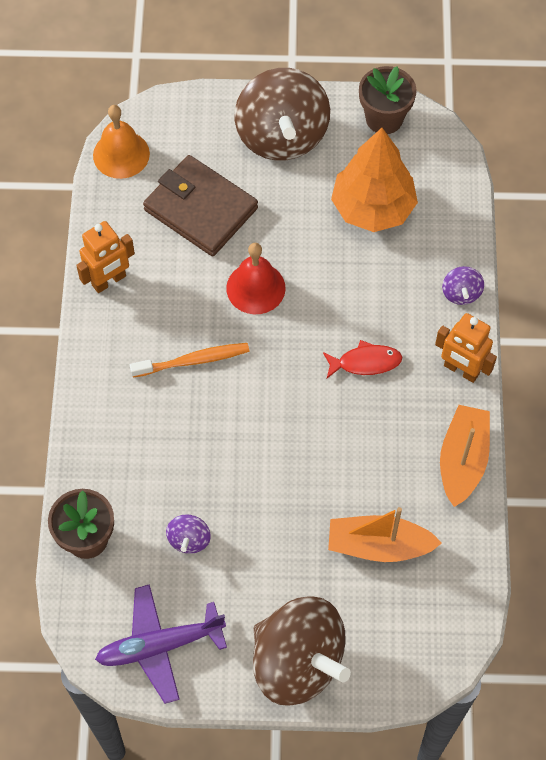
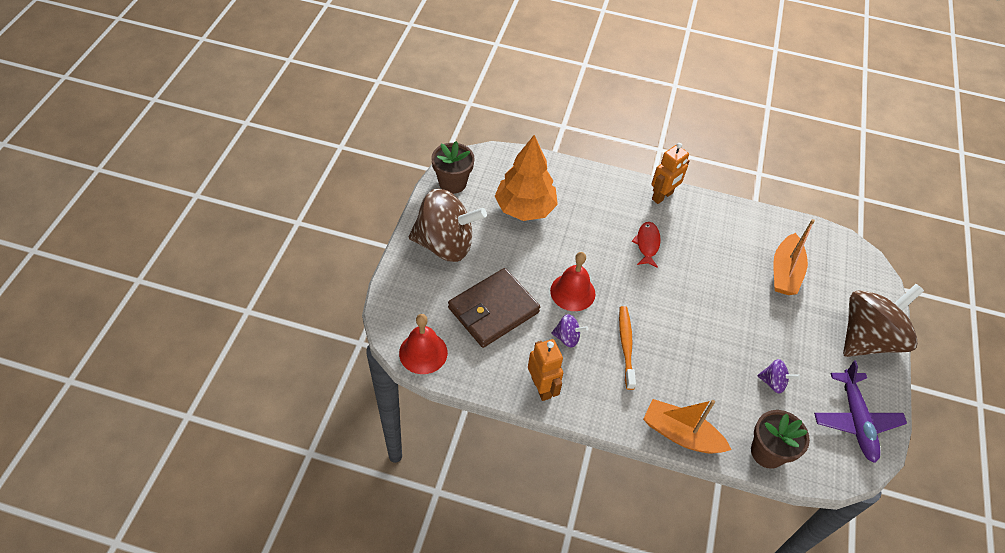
camera: 80 degrees left, 10 degrees down
(121, 154) = (423, 352): orange bell -> red bell
(461, 293) = (605, 181): purple spinning top -> purple spinning top (567, 337)
(462, 460) = (728, 213): orange boat -> orange boat (681, 434)

